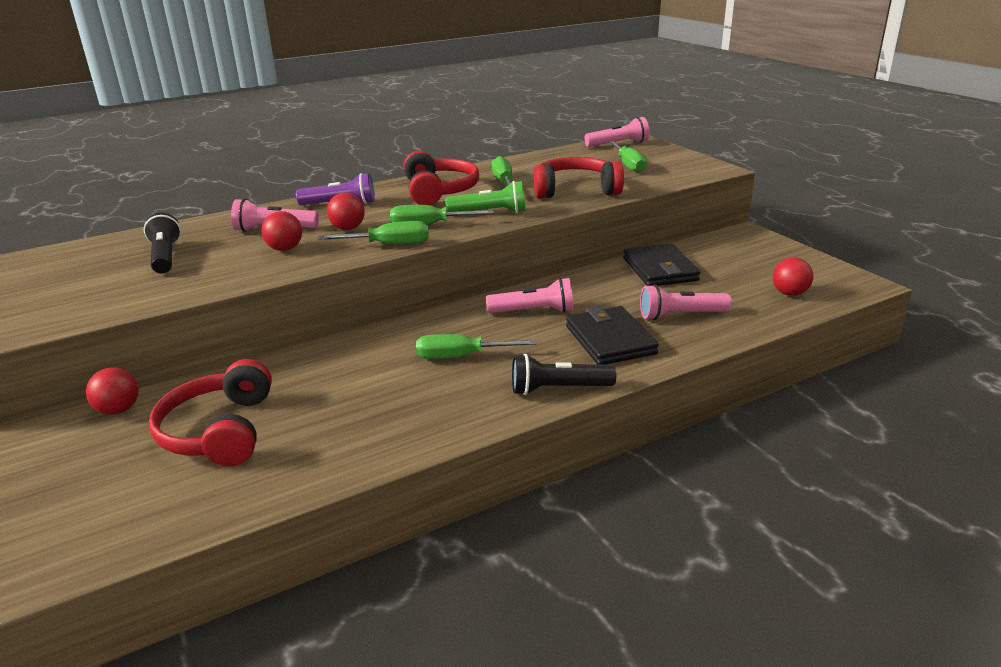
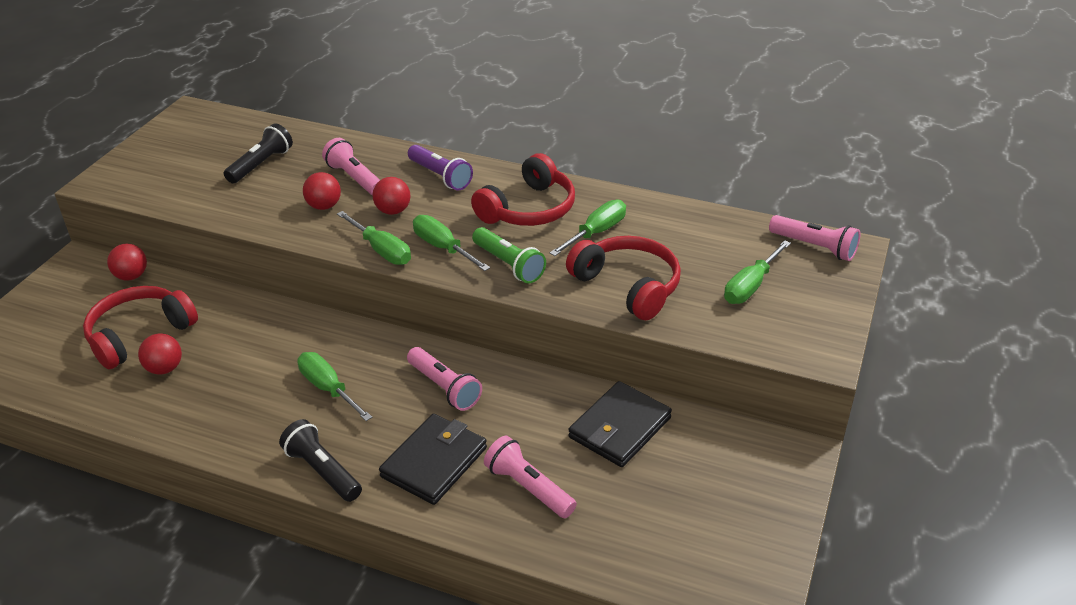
camera: 50 degrees right, 10 degrees up
(789, 293) = (663, 551): red ball -> red ball (164, 368)

